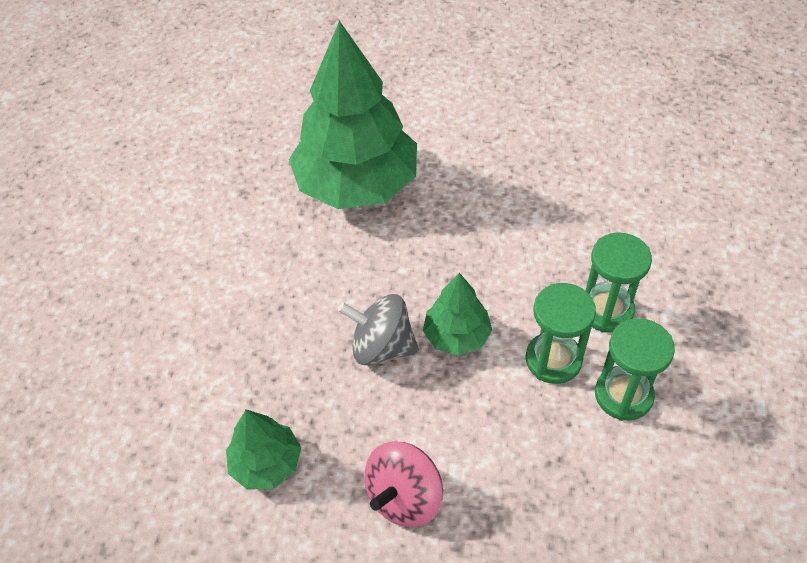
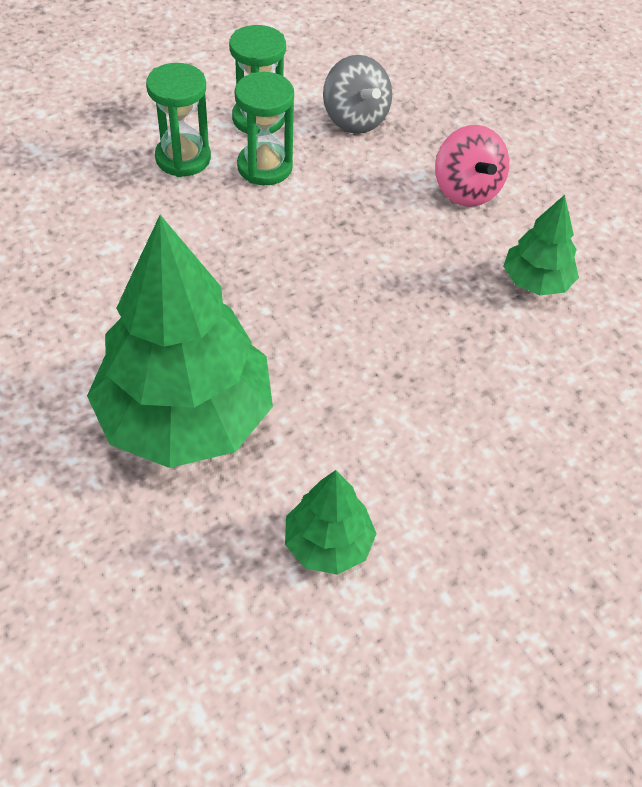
camera: 135 degrees left, 0 degrees up
(381, 346) = (361, 275): grey spinning top -> grey spinning top (355, 119)
(404, 497) = (466, 190): pink spinning top -> pink spinning top turned 75 degrees clockwise
(457, 336) = (300, 233): green tree -> green tree (328, 544)

